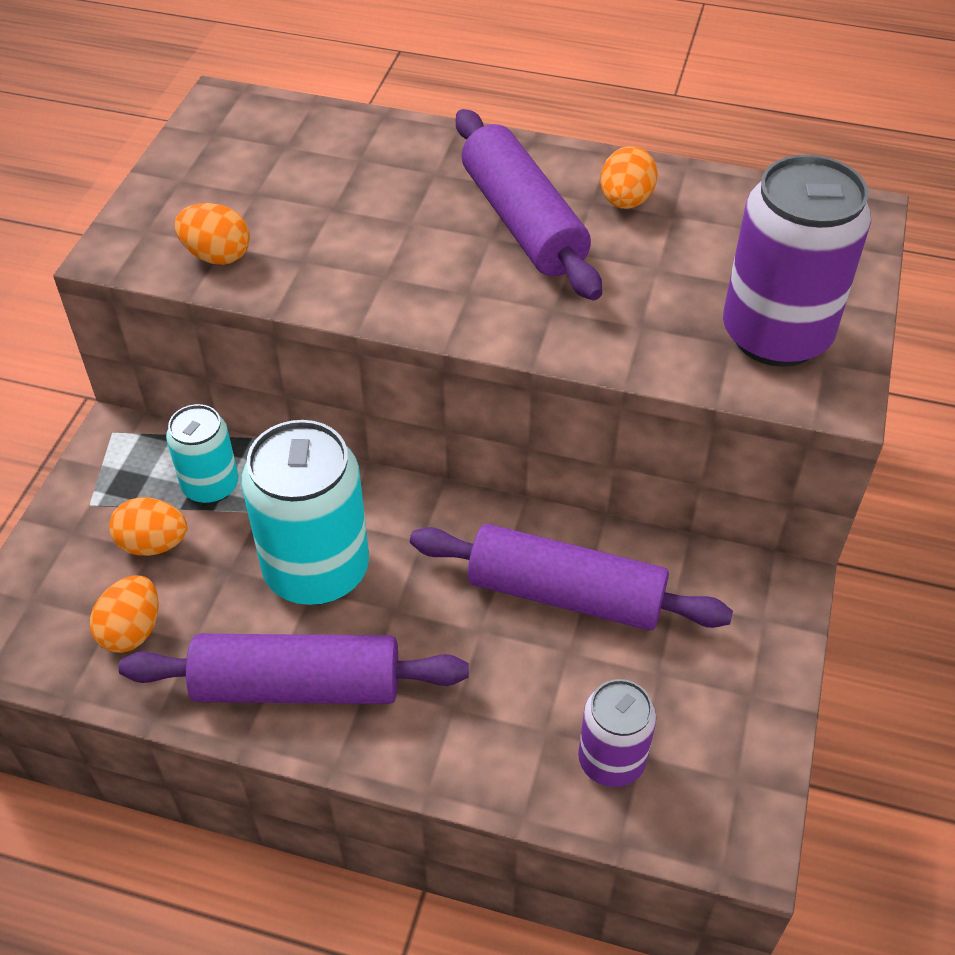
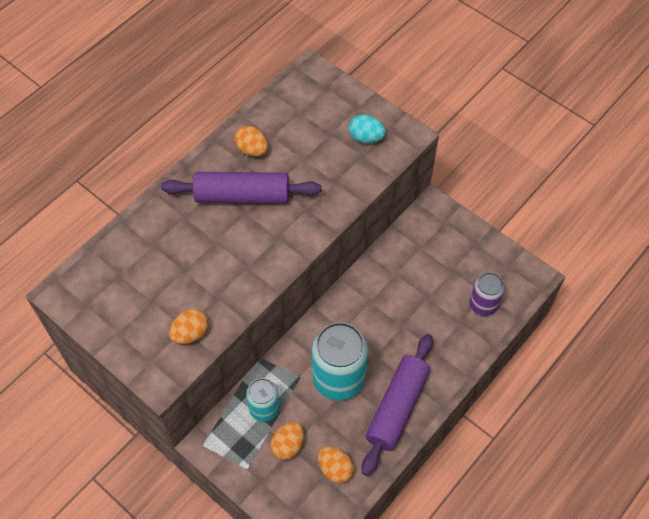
camera: 65 degrees left, 10 degrees up
(565, 594) = (399, 286): purple rolling pin -> none
(776, 335) = (366, 137): purple can -> turquoise egg

